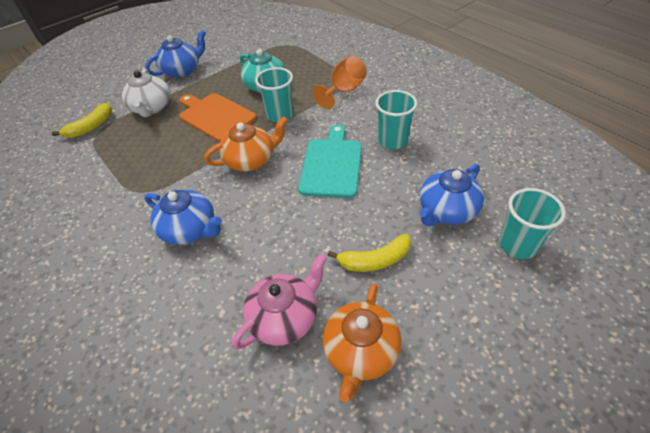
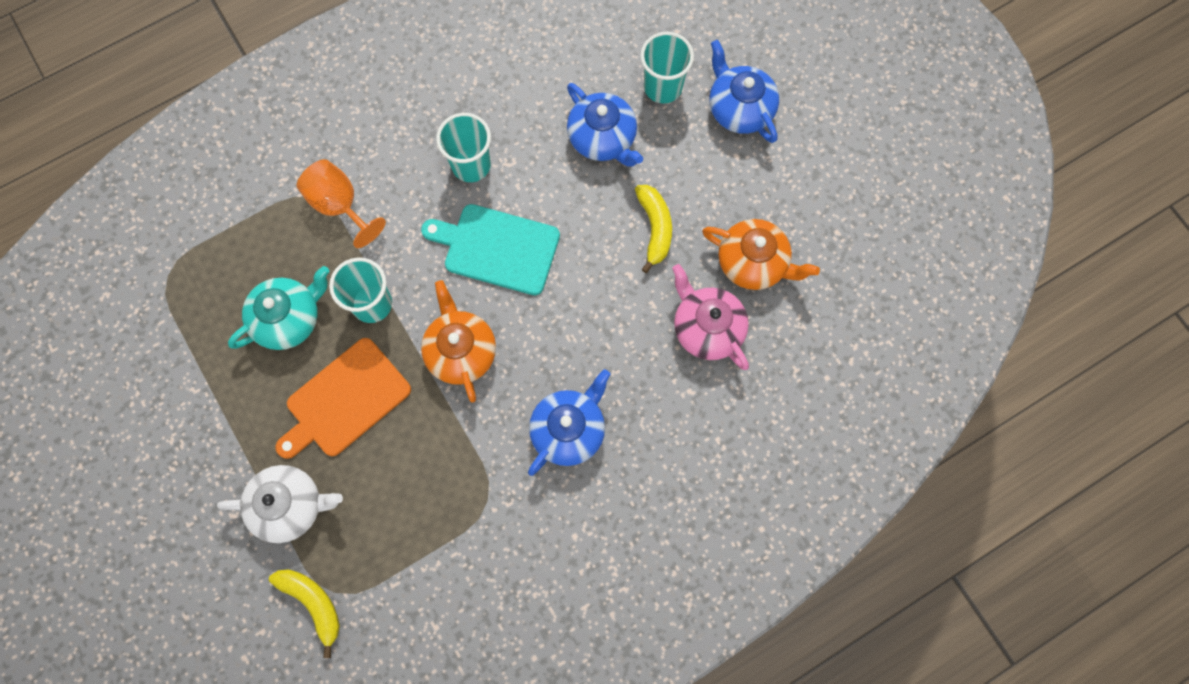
camera: 85 degrees left, 25 degrees up
(182, 70) = (189, 461): blue teapot -> blue teapot (739, 108)

